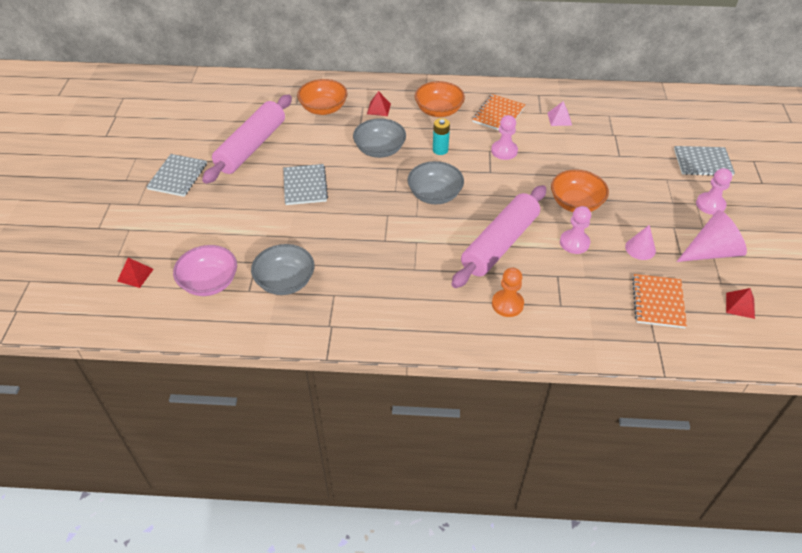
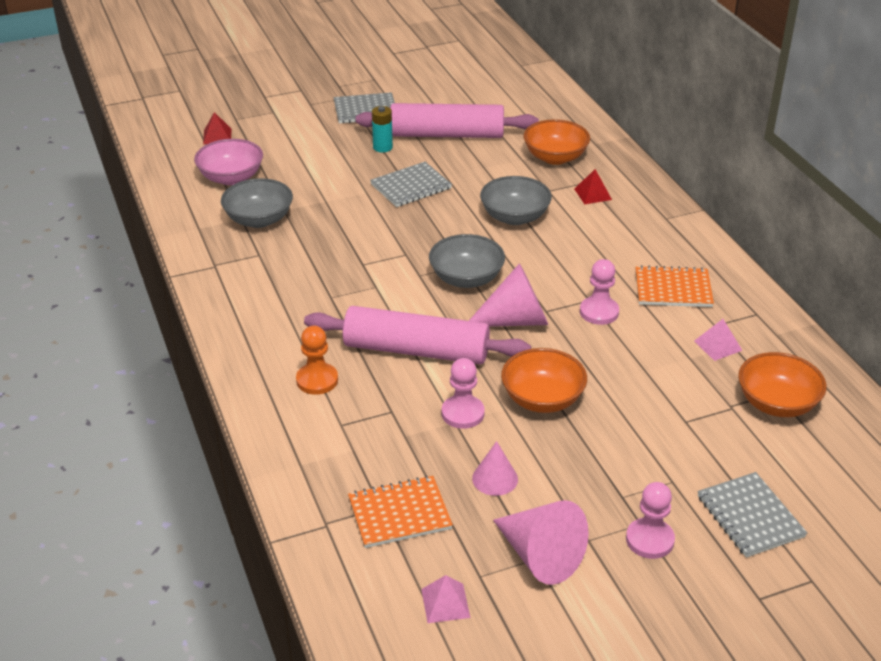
camera: 65 degrees right, 10 degrees down
(439, 111) = (632, 239): orange bowl -> orange bowl (776, 403)
(440, 150) = (554, 260): turquoise battery -> turquoise battery (382, 147)
(492, 188) = (515, 320): none -> pink cone
(740, 305) = (445, 603): red pyramid -> pink pyramid

